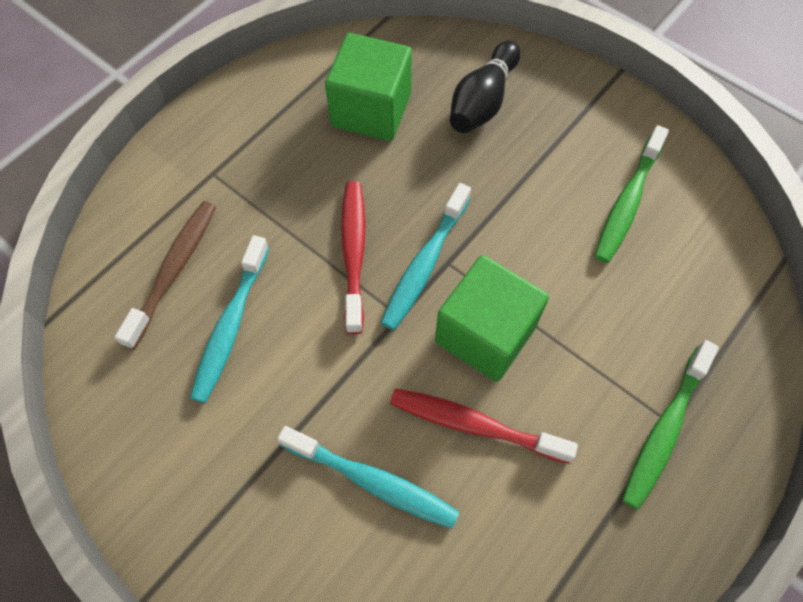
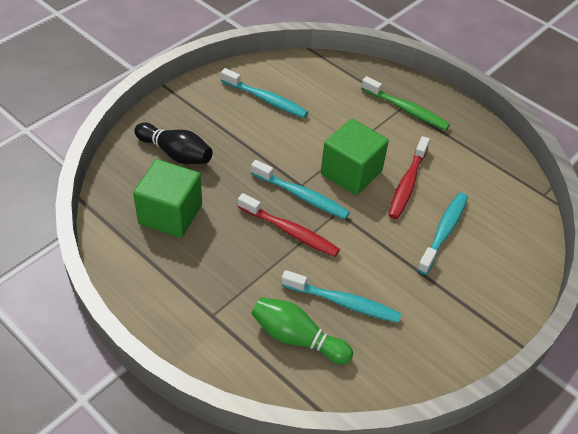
camera: 90 degrees left, 15 degrees down
(174, 270) = (297, 338): brown toothbrush -> green bowling pin
(354, 252) = (290, 231): red toothbrush -> red toothbrush turned 150 degrees counterclockwise
(627, 202) = (266, 99): green toothbrush -> turquoise toothbrush

